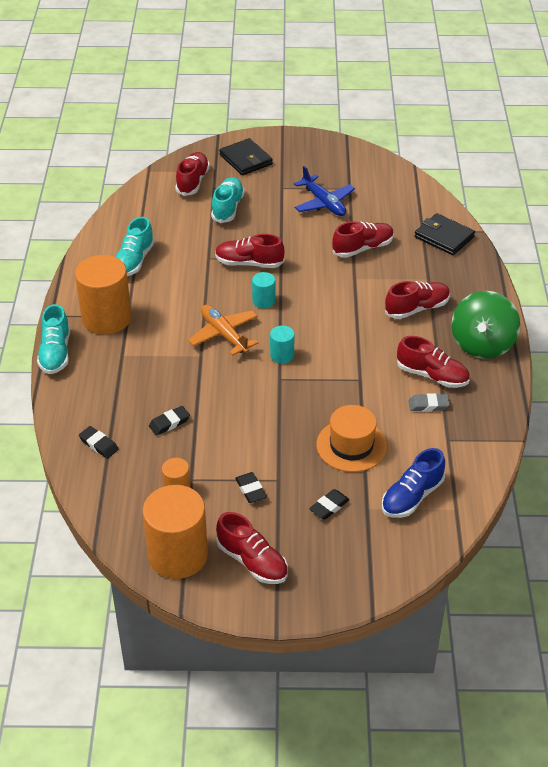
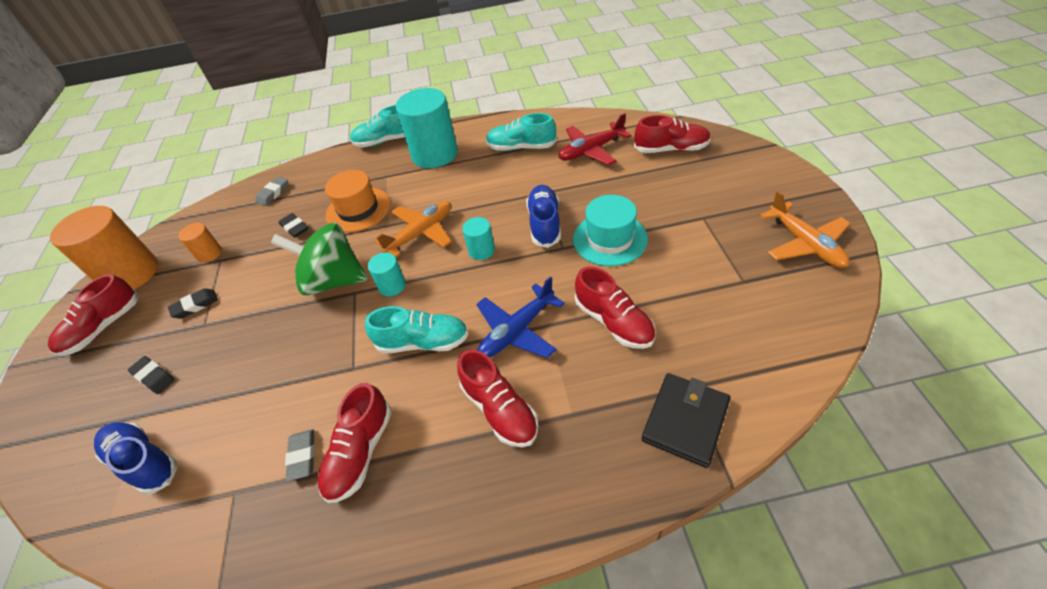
camera: 85 degrees right, 5 degrees up
(99, 444) = (273, 193): black eraser -> grey eraser
(106, 318) = (434, 154): orange cylinder -> turquoise cylinder
(166, 222) = (591, 151): none -> red plane
(228, 208) = (638, 185): turquoise shoe -> turquoise shoe (423, 342)
(246, 159) = (741, 176): black wallet -> none
(249, 263) = (544, 224): red shoe -> blue shoe
(283, 234) = (609, 239): none -> turquoise hat
(324, 203) = (693, 262): blue plane -> blue plane (517, 331)
(327, 156) = (805, 244): none -> orange plane
(351, 445) = (241, 380): orange hat -> orange hat (358, 209)
(482, 344) = (431, 517): green spinning top -> green spinning top (333, 280)

